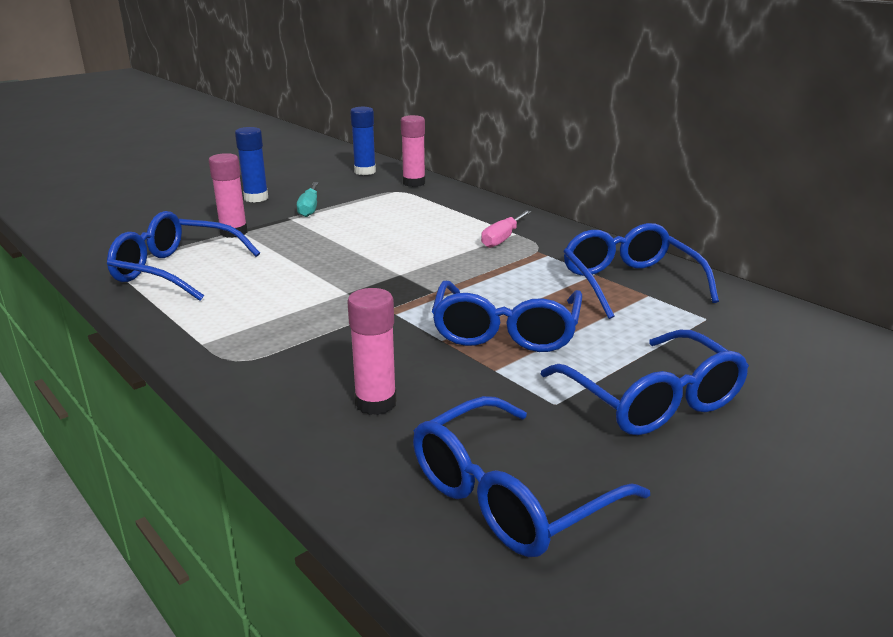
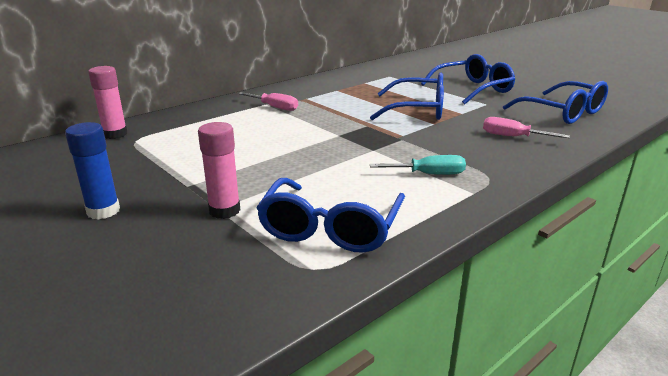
camera: 90 degrees left, 0 degrees up
(309, 208) = (164, 177): turquoise screwdriver -> turquoise screwdriver (429, 174)
(365, 171) = (50, 157): blue glue stick -> none
(376, 403) = (512, 137): pink glue stick -> pink screwdriver
(629, 283) = (349, 84): blue glasses -> none

